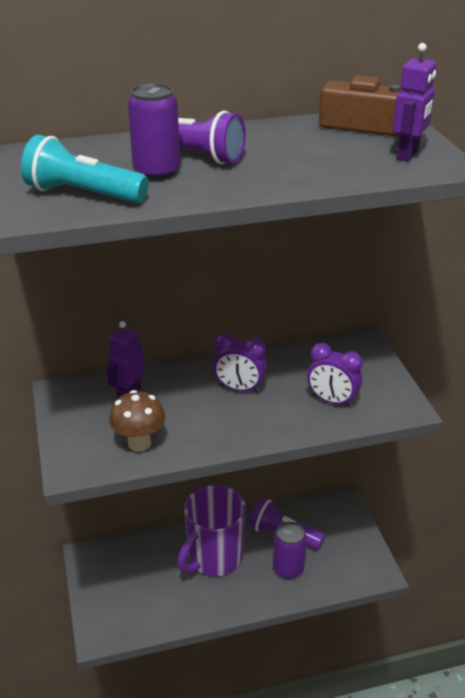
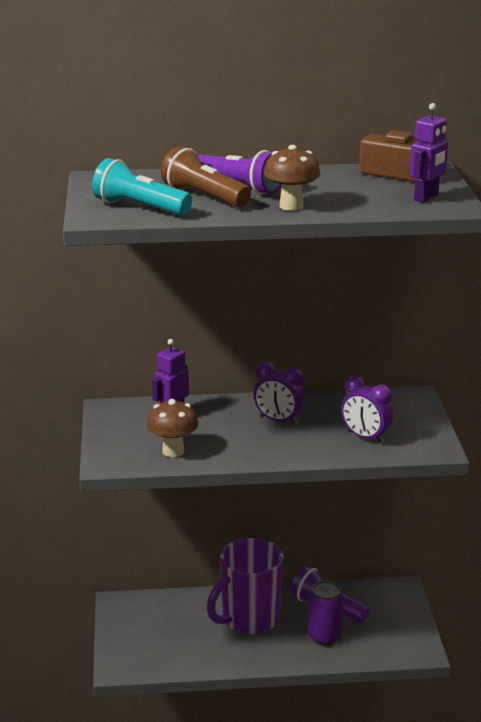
camera: 10 degrees right, 10 degrees down
(156, 172) = (204, 197): purple can -> brown flashlight
(262, 178) = (291, 206): none -> brown mushroom

